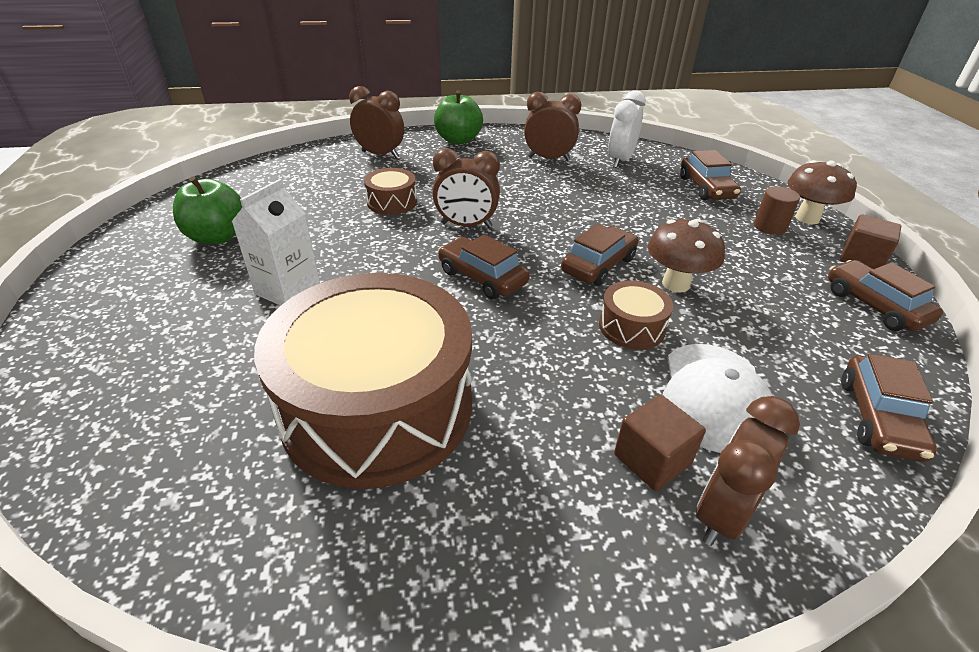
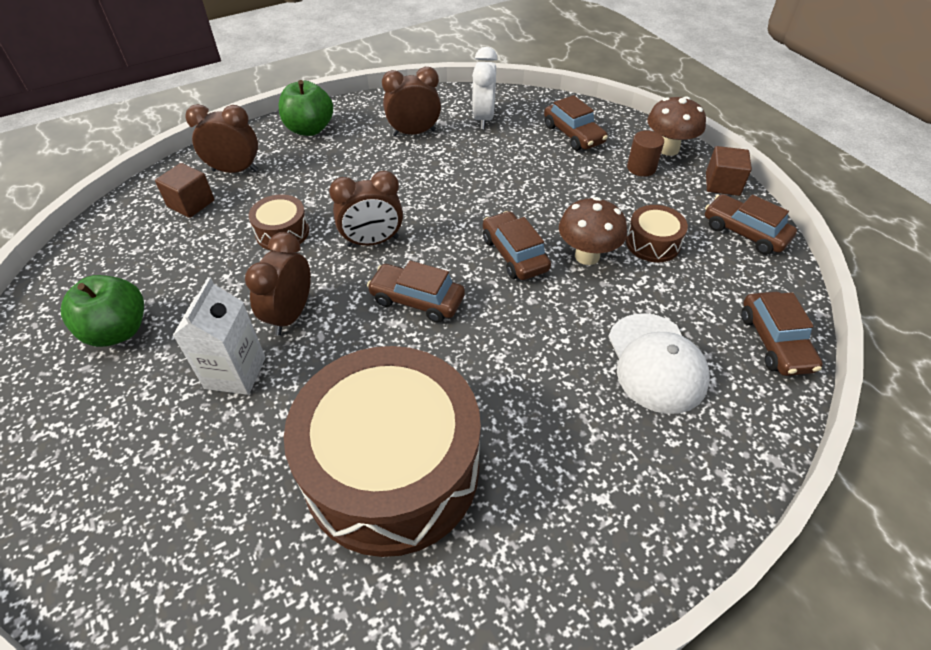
camera: 20 degrees left, 10 degrees up
(598, 265) = (514, 254): brown car -> brown car turned 45 degrees counterclockwise
(631, 327) = (568, 314): brown drum -> brown drum (652, 243)
(652, 459) = (631, 437): brown cube -> brown cube (191, 203)
(721, 513) = (695, 465): brown clock -> brown clock (290, 315)

